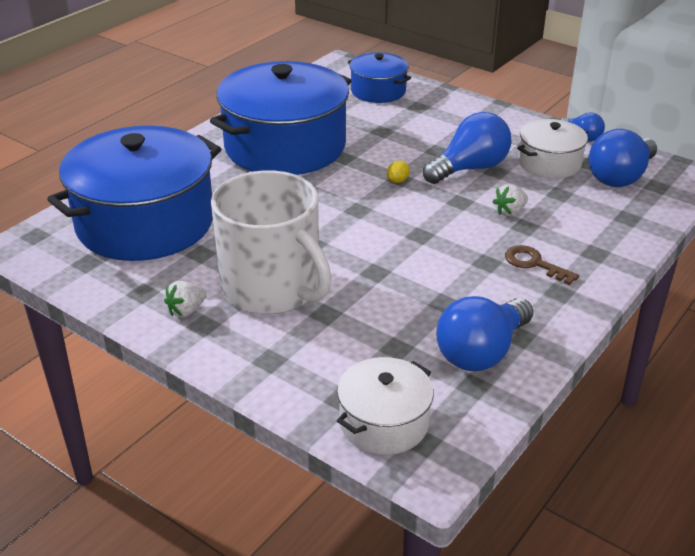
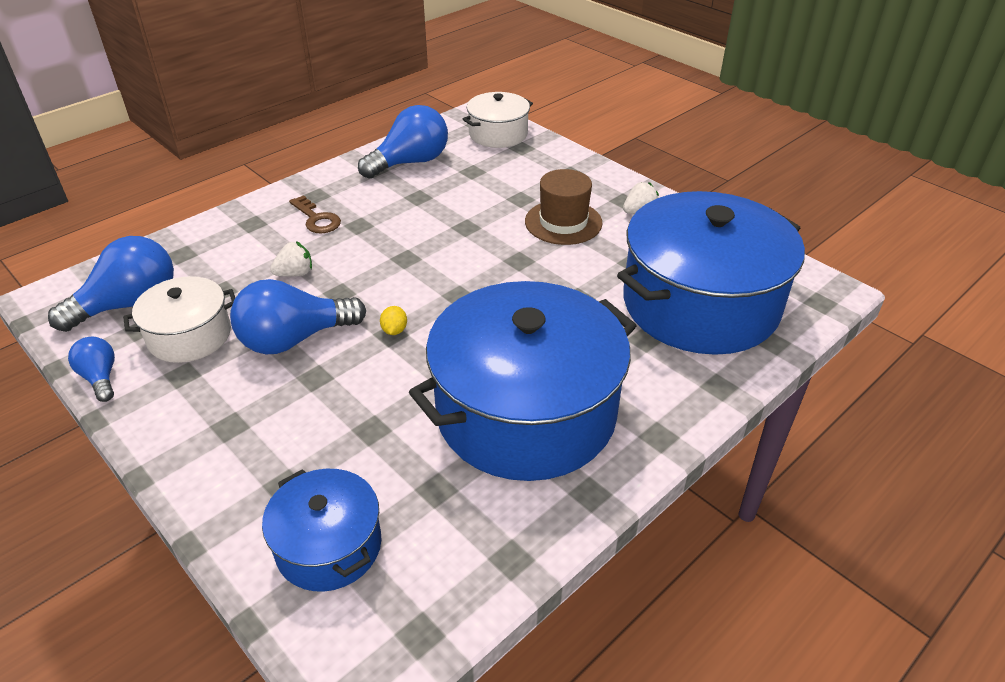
camera: 170 degrees left, 5 degrees up
(272, 288) = (563, 222): white mug -> brown hat
(398, 180) = (394, 330): yellow lemon -> yellow lemon turned 45 degrees counterclockwise

